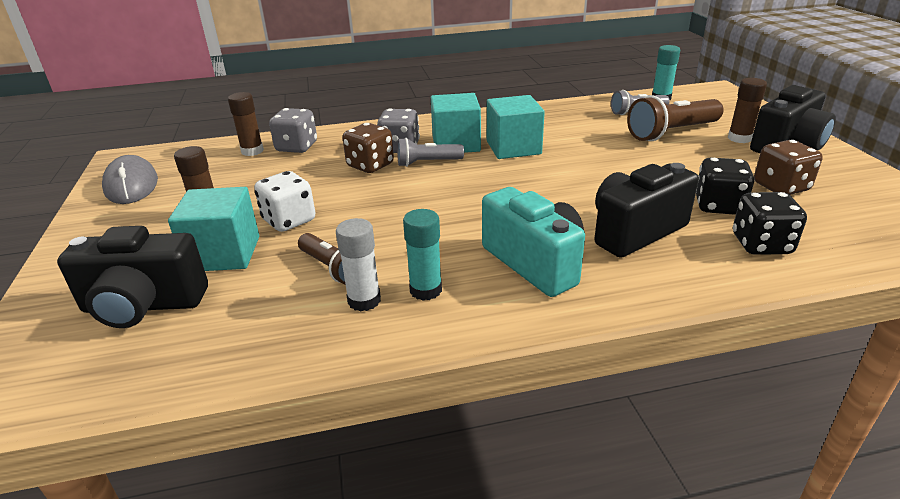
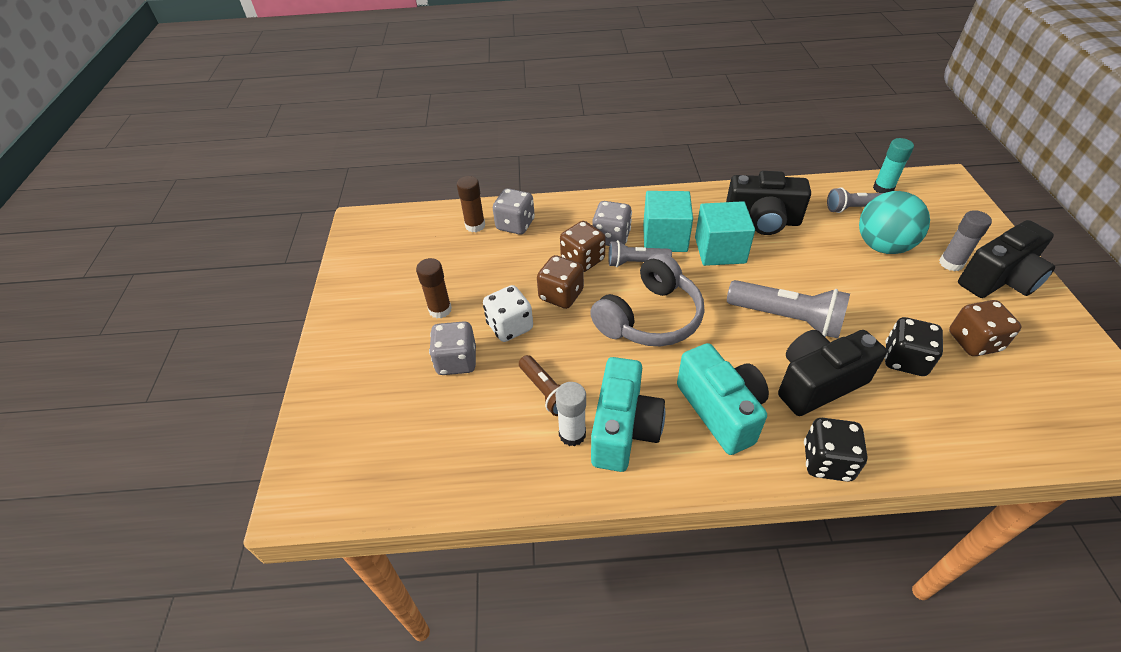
camera: 10 degrees right, 15 degrees up
(131, 185) = (372, 261): grey mouse -> none
(143, 306) = (397, 413): black camera -> black camera (762, 221)
(224, 254) = (456, 361): turquoise cube -> grey dice
(347, 192) = (561, 295): none -> brown dice
(425, 290) = (624, 429): turquoise glue stick -> turquoise camera
(447, 200) = (650, 318): none -> grey headphones
(591, 188) = (787, 318): none -> grey flashlight
(671, 133) = (882, 246): brown flashlight -> turquoise ball
(739, 138) = (951, 263): brown glue stick -> grey glue stick
(761, 245) = (932, 417): black dice -> black dice (827, 461)

